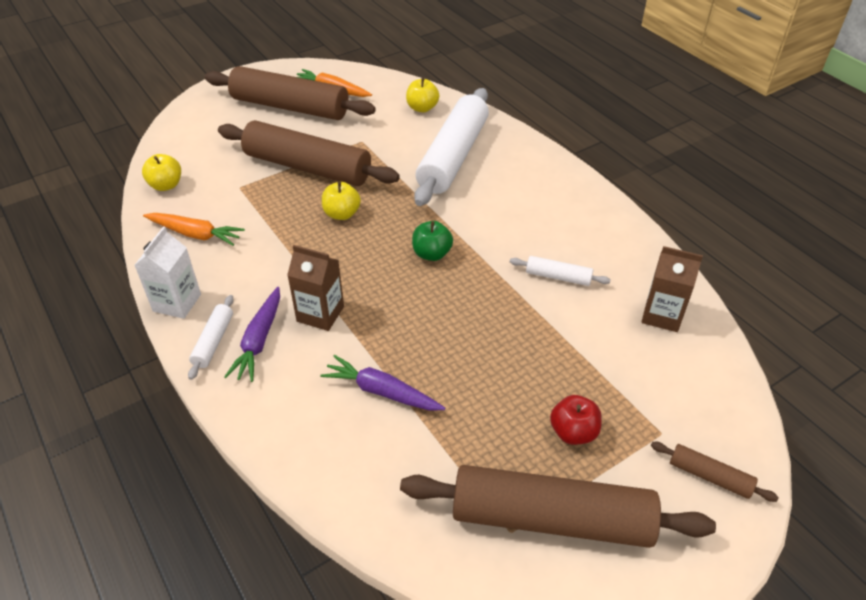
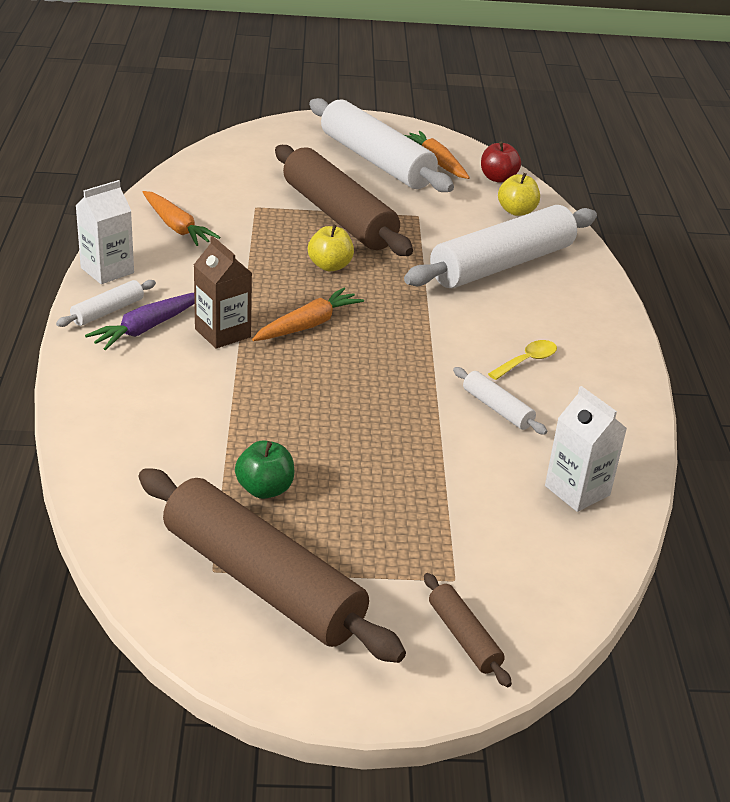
camera: 30 degrees right, 10 degrees down
(166, 185) = (190, 180): yellow apple -> none
(290, 107) = (376, 161): brown rolling pin -> white rolling pin
(374, 274) = (307, 325): none -> orange carrot
(382, 392) = (213, 415): purple carrot -> none
(432, 254) = (384, 334): green apple -> green apple (265, 489)
(540, 228) = (527, 361): none -> yellow spoon
(573, 432) = (362, 533): red apple -> red apple (498, 178)
(662, 315) = (577, 490): brown carton -> white carton

